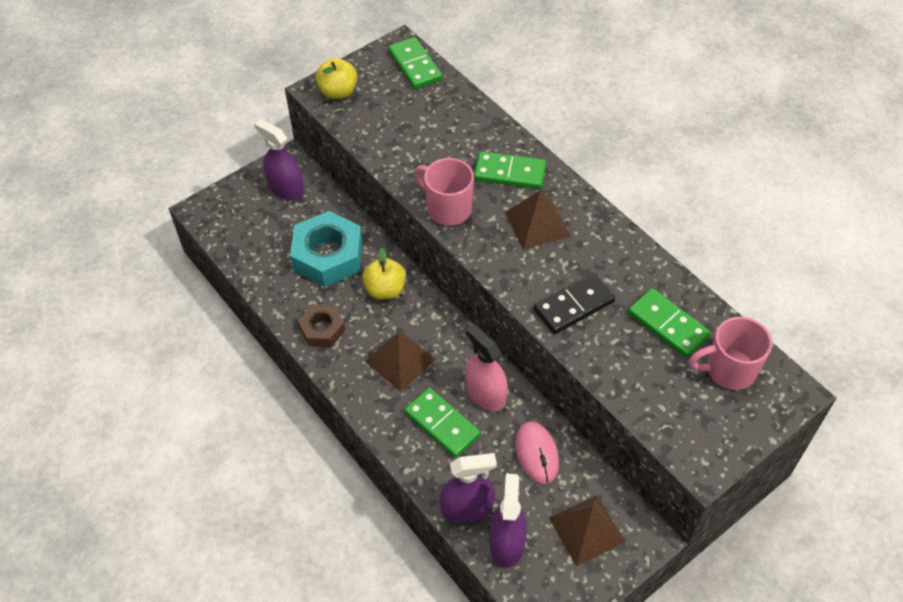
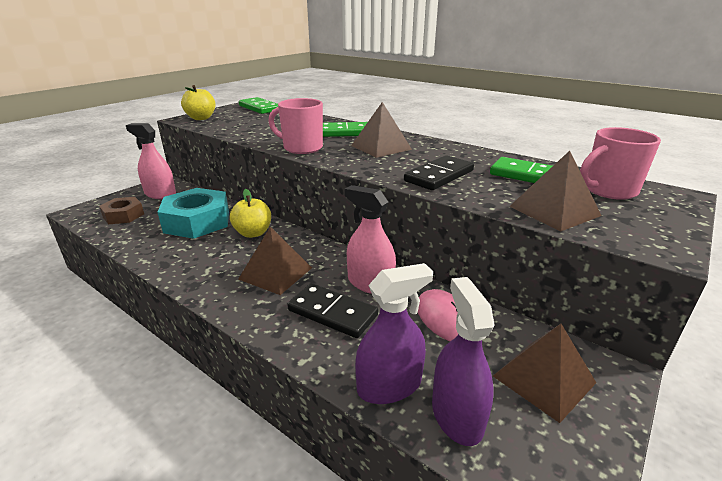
camera: 15 degrees left, 25 degrees down
(286, 188) = (160, 194): purple spray bottle -> pink spray bottle
(322, 329) = (191, 264): brown nut -> brown nut (123, 215)
(442, 424) = (332, 313): green domino -> black domino
(650, 393) = (554, 211): none -> brown pyramid

